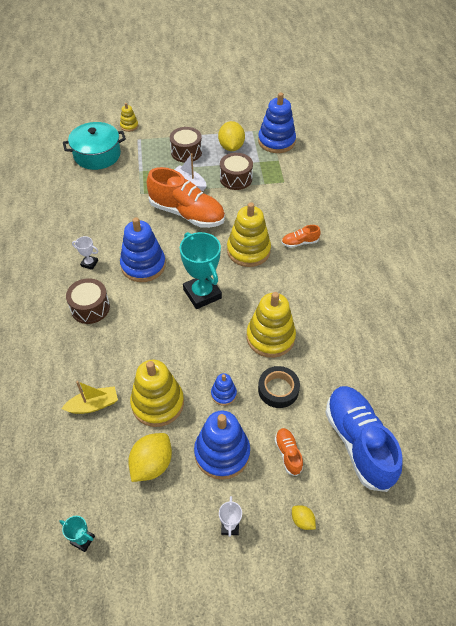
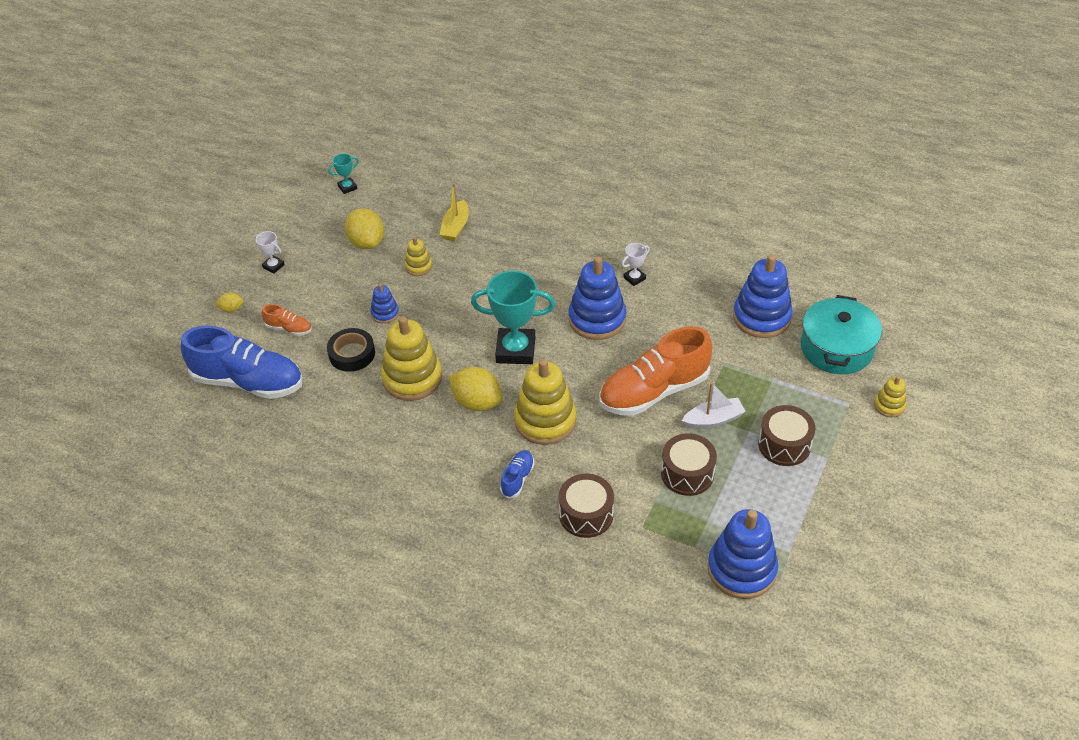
camera: 125 degrees right, 5 degrees down
(90, 308) = (570, 259): brown drum -> brown drum (586, 514)
(157, 403) = (418, 267): yellow stacking toy -> yellow stacking toy, size x0.49
(222, 453) = (333, 287): blue stacking toy -> blue stacking toy (761, 317)
(231, 147) = (763, 503): yellow lemon -> yellow lemon (477, 402)
(299, 242) = (517, 478): orange shoe -> blue shoe

